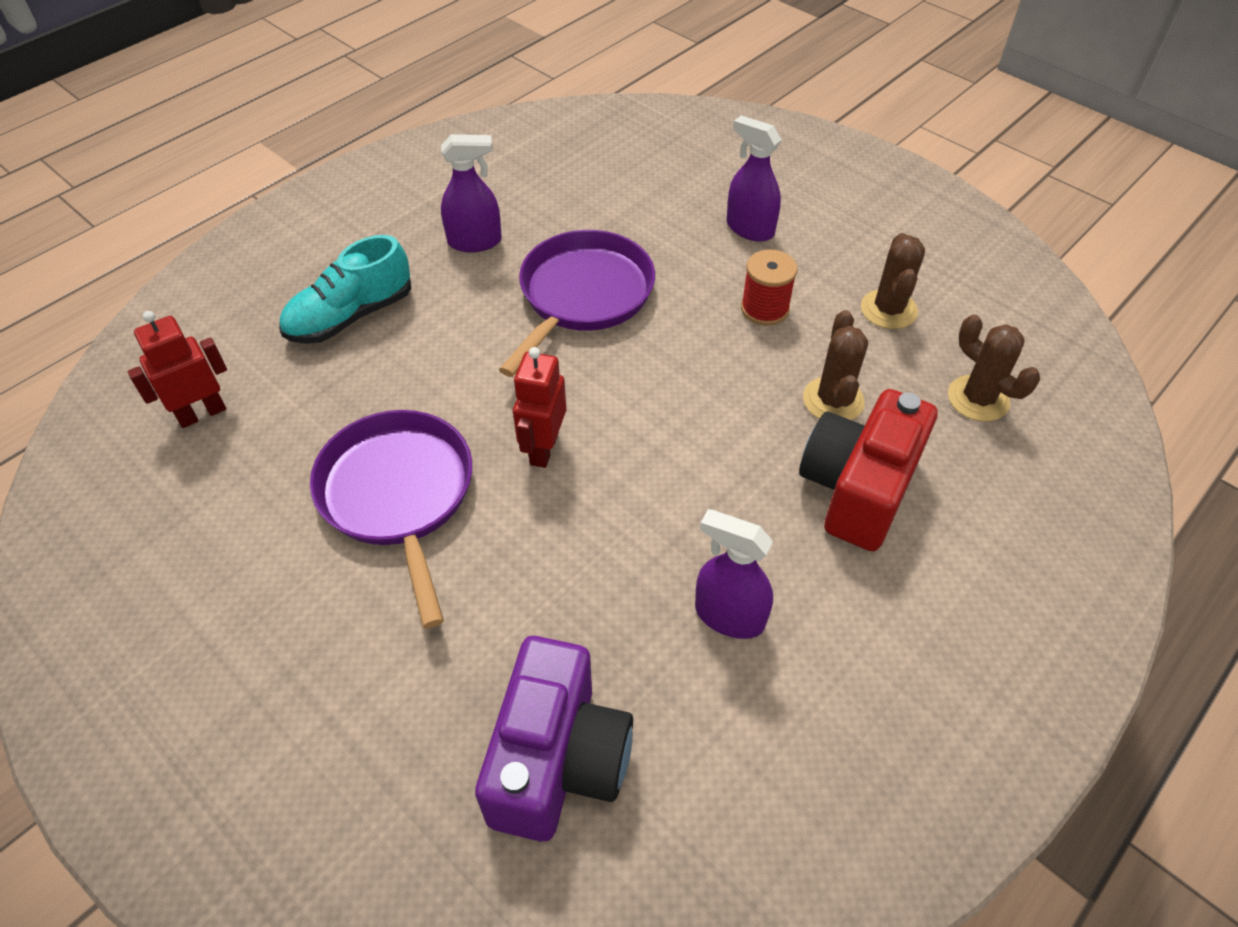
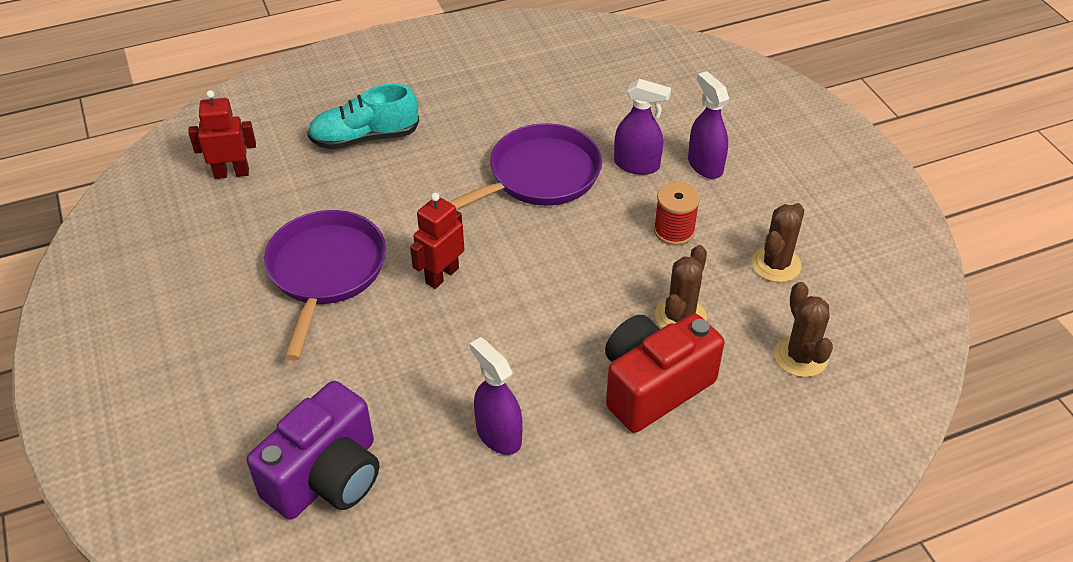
camera: 25 degrees right, 5 degrees down
(475, 242) = (485, 110): purple spray bottle -> purple spray bottle (637, 165)

